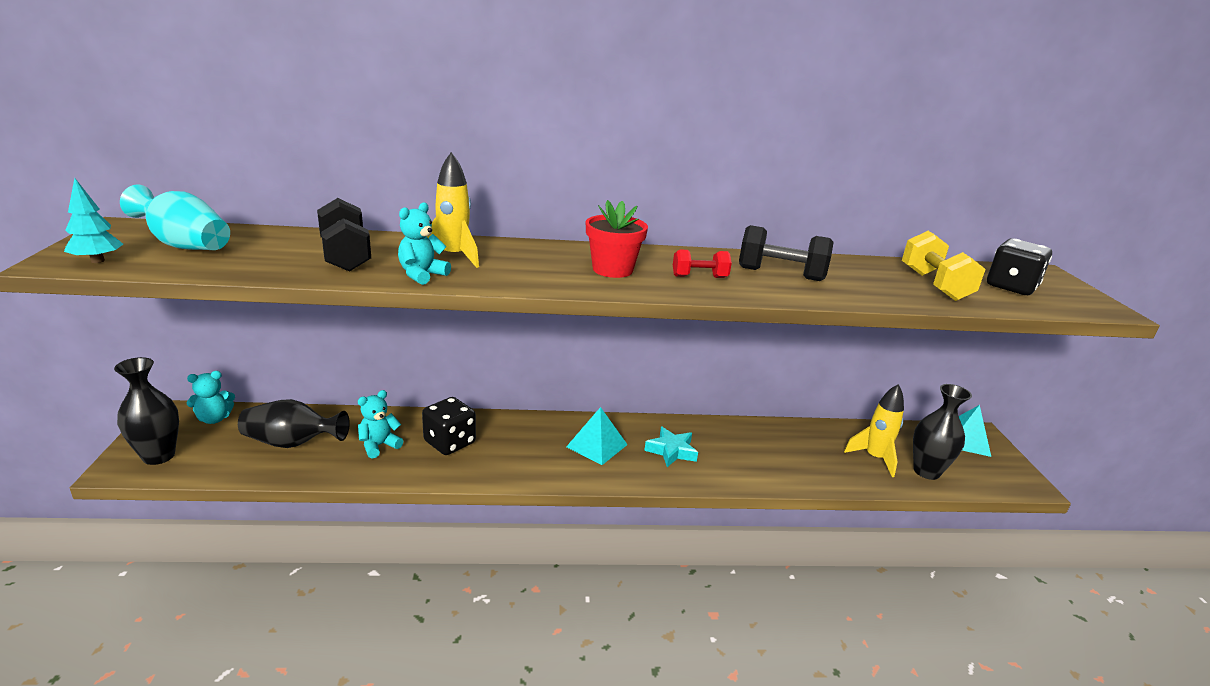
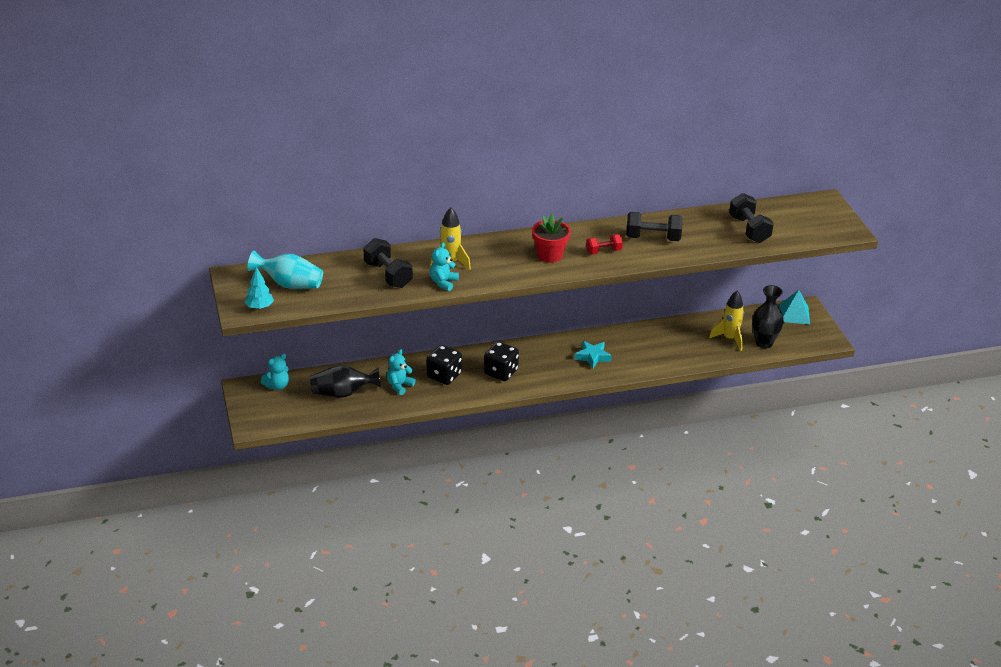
camera: 10 degrees left, 10 degrees up
(159, 456) = (267, 416): black vase -> none
(597, 445) = (542, 361): turquoise pyramid -> none
(934, 285) = (749, 229): yellow dumbbell -> black dumbbell
(1011, 287) = (798, 221): black dice -> black dice (500, 372)

